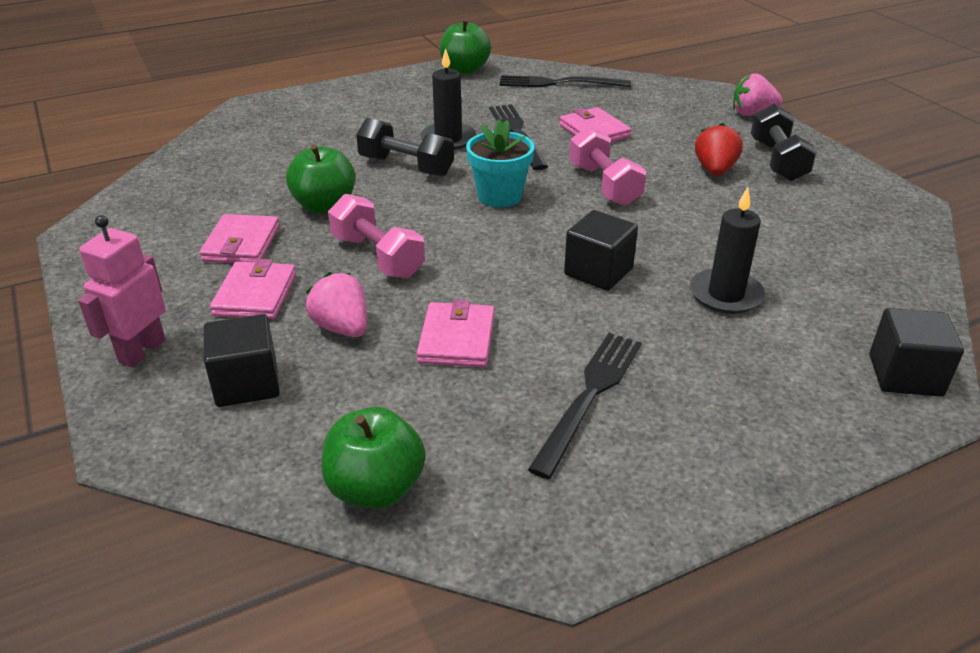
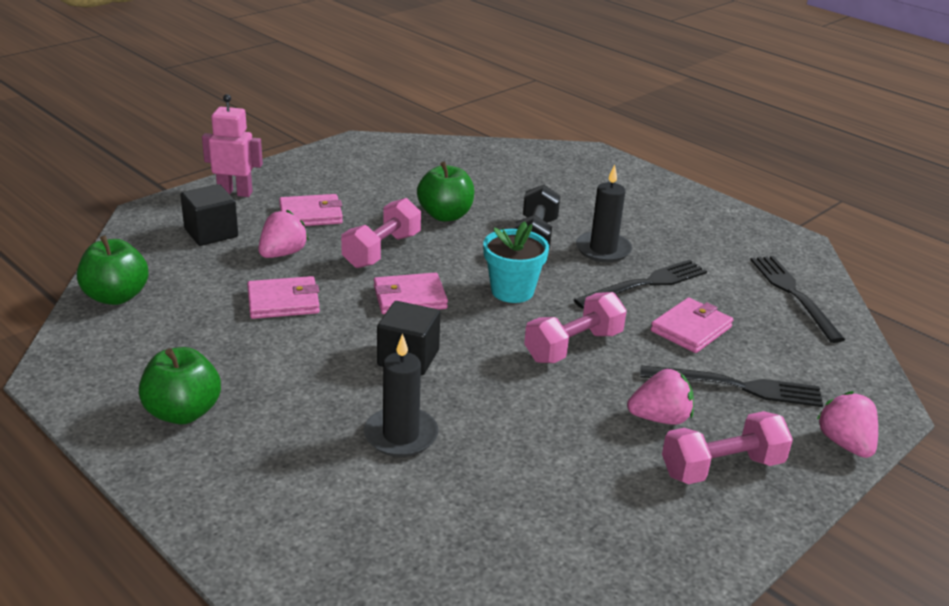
camera: 70 degrees right, 5 degrees down
(241, 244) = (373, 196): pink wallet -> pink wallet (410, 297)
(465, 69) = (769, 235): green apple -> green apple (183, 412)
(589, 397) = (226, 370): black fork -> black fork (737, 387)
(715, 170) = (660, 418): red strawberry -> pink strawberry
(777, 161) = (722, 467): black dumbbell -> pink dumbbell
(905, 375) = (302, 558): black cube -> none

